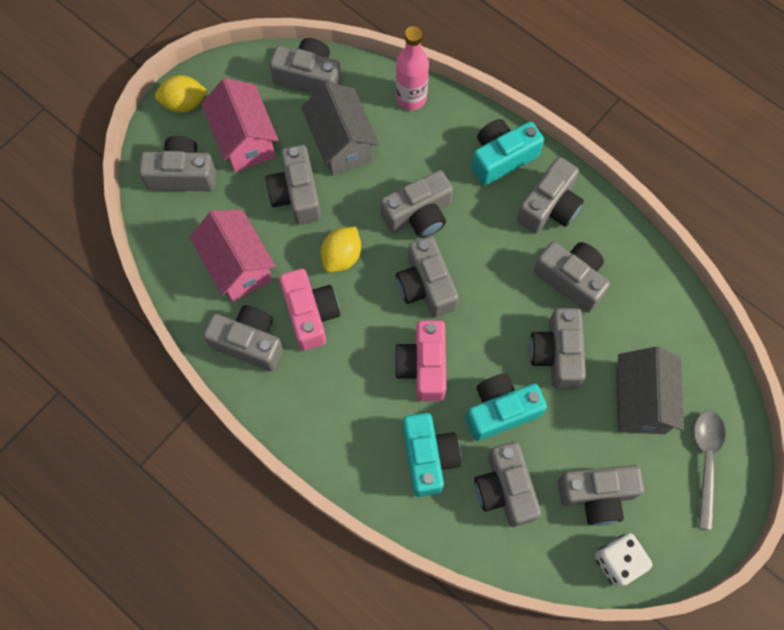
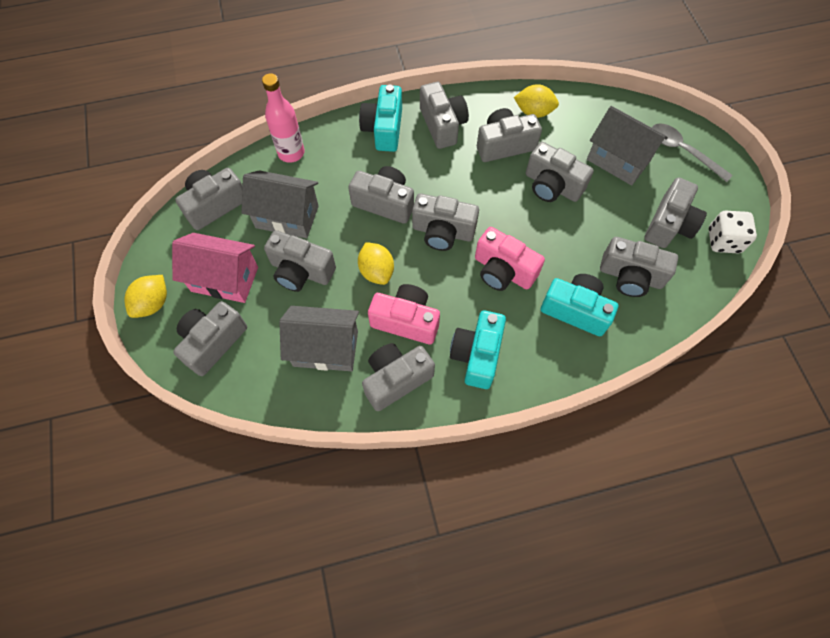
camera: 55 degrees left, 5 degrees down
(238, 266) = (325, 348): pink house -> grey house
(418, 214) = (384, 203): grey camera -> grey camera turned 75 degrees counterclockwise
(500, 411) = (570, 243): turquoise camera -> turquoise camera (477, 355)
(637, 282) = (533, 112): none -> yellow lemon

